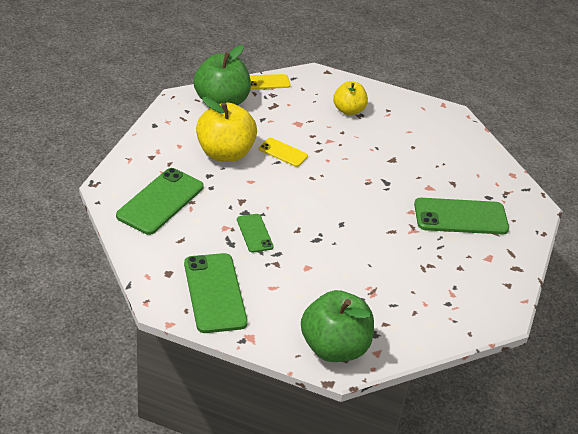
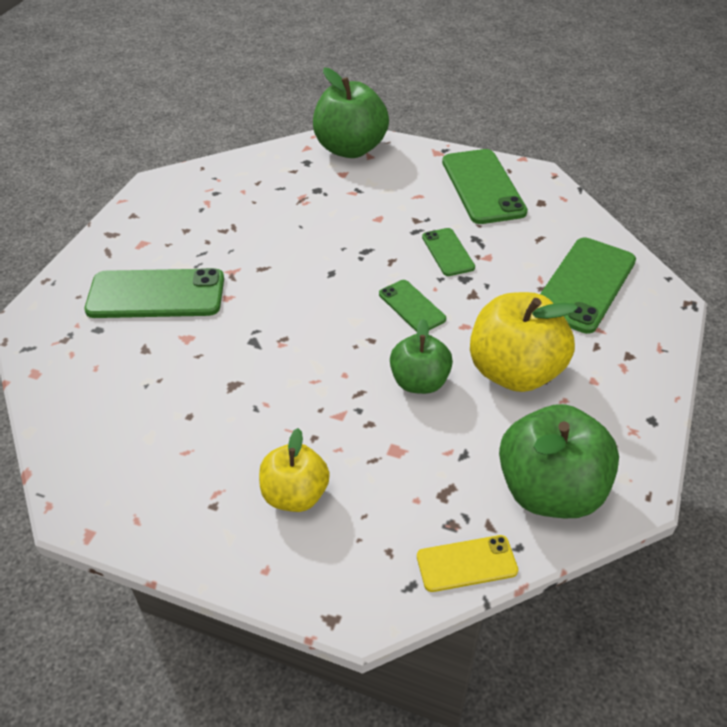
camera: 175 degrees left, 5 degrees up
(283, 152) = (419, 382): yellow phone -> green apple
(284, 196) = (411, 306): none -> green phone

